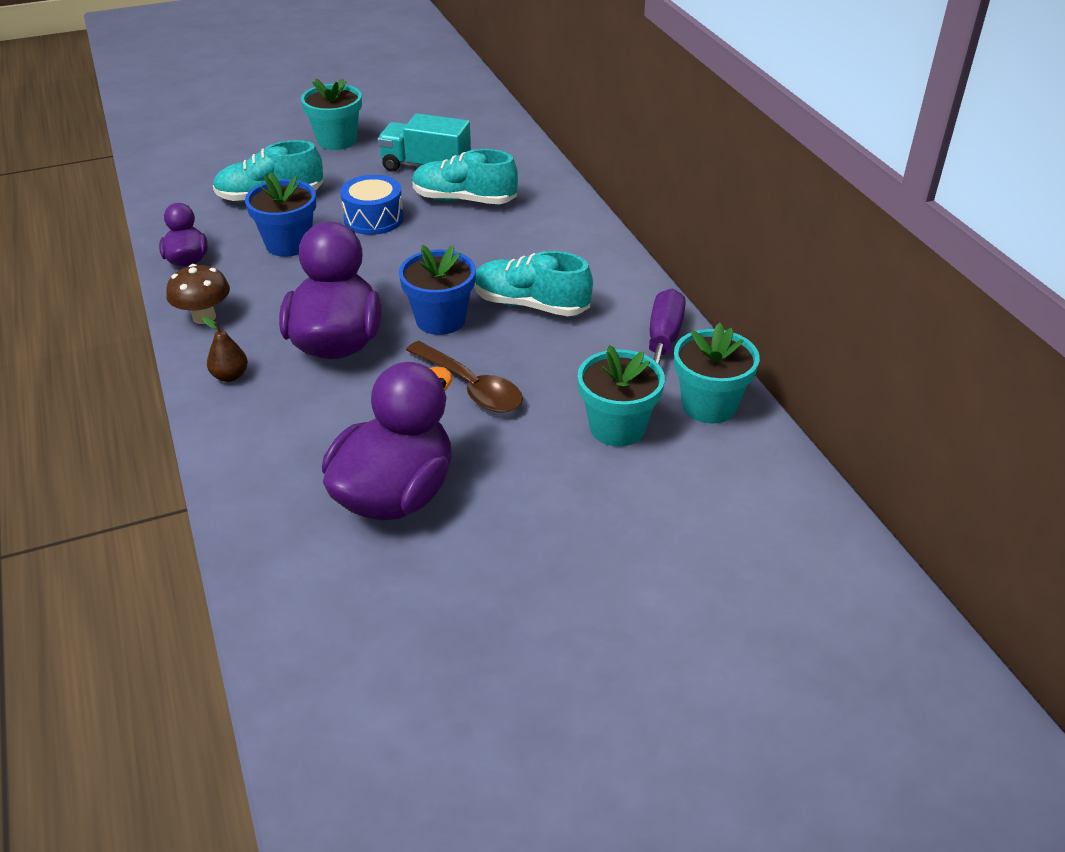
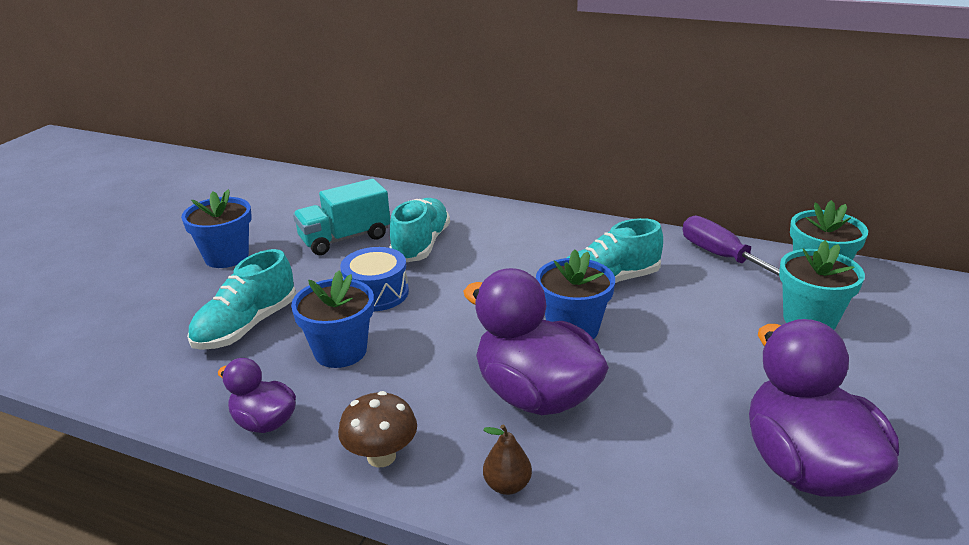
camera: 45 degrees left, 10 degrees down
(337, 140) = (226, 257): turquoise flower pot -> blue flower pot
(464, 200) = (421, 245): turquoise shoe -> turquoise shoe turned 135 degrees clockwise
(471, 387) = (687, 357): brown spoon -> none

